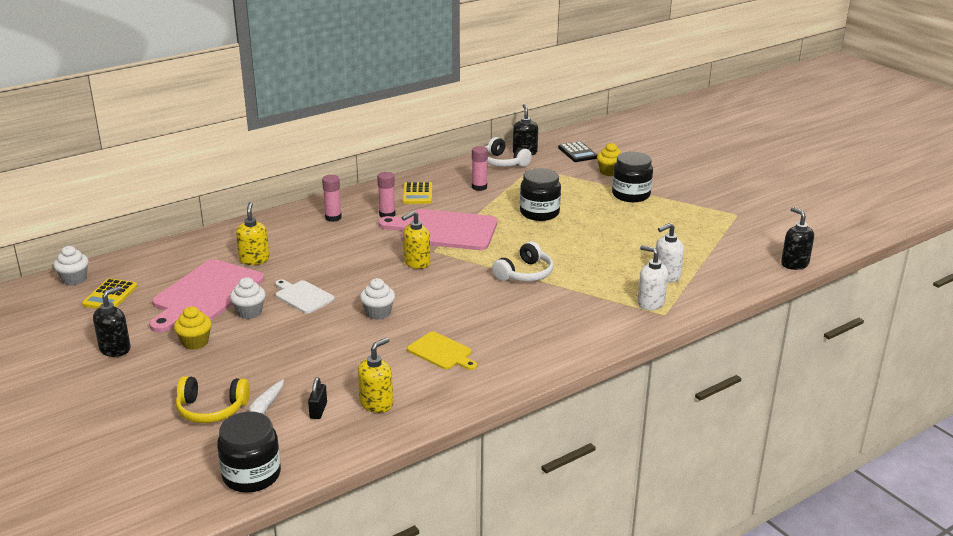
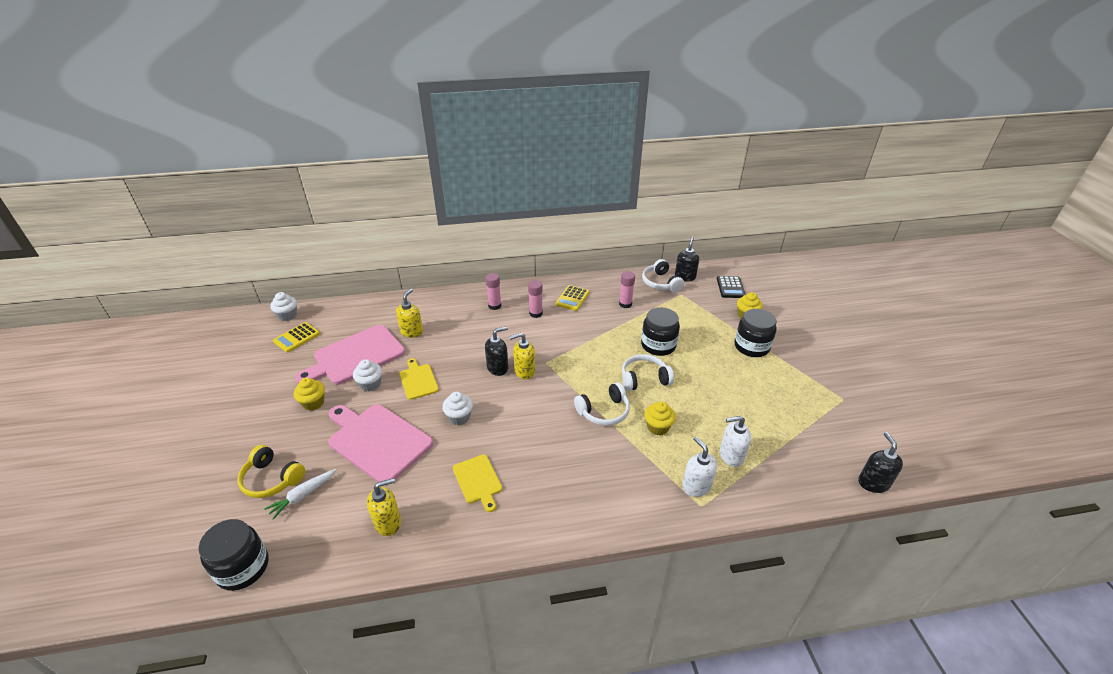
camera: 25 degrees right, 10 degrees up
(115, 349) = (260, 391): black soap dispenser -> black soap dispenser (498, 368)
(303, 296) = (418, 380): white cutting board -> yellow cutting board
(318, 410) = (341, 512): black padlock -> none
(445, 230) = (569, 343): pink cutting board -> pink cutting board (377, 441)
(545, 241) = (644, 379): none -> white headphones
(586, 272) = (658, 427): none -> yellow cupcake

